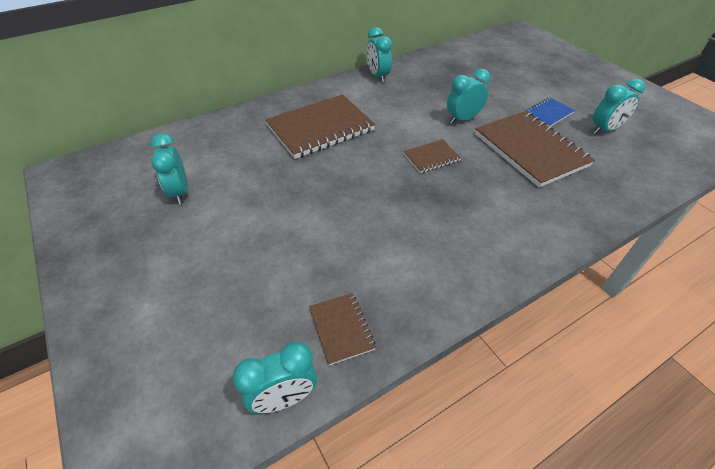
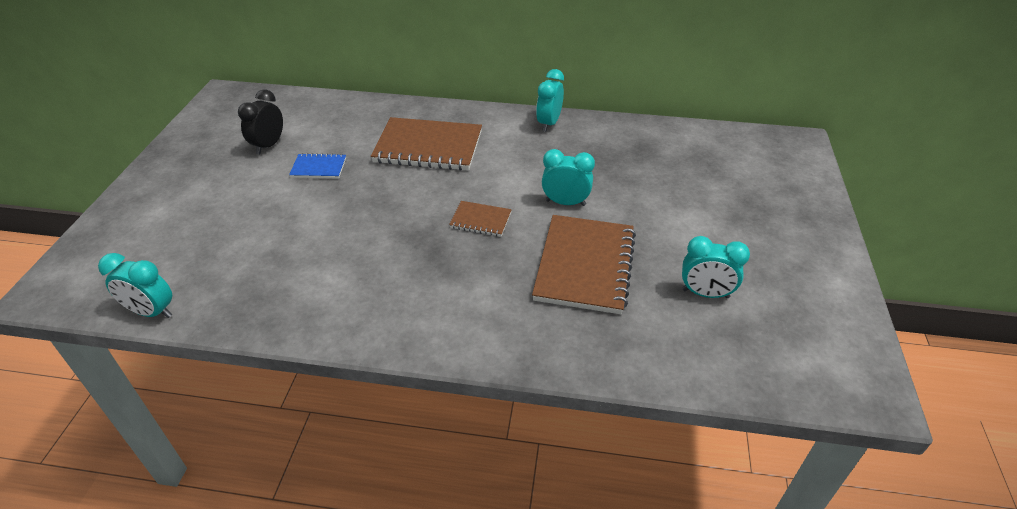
camera: 40 degrees right, 5 degrees down
(180, 192) = (268, 145): turquoise clock -> black clock
(341, 329) = (234, 297): brown notebook -> none
(548, 113) = (667, 244): blue notebook -> blue notebook (319, 168)

